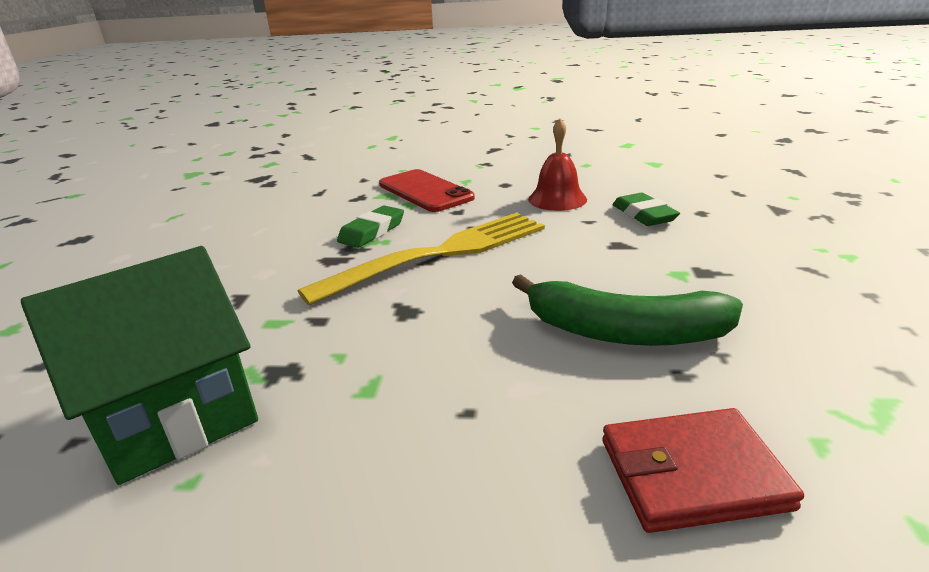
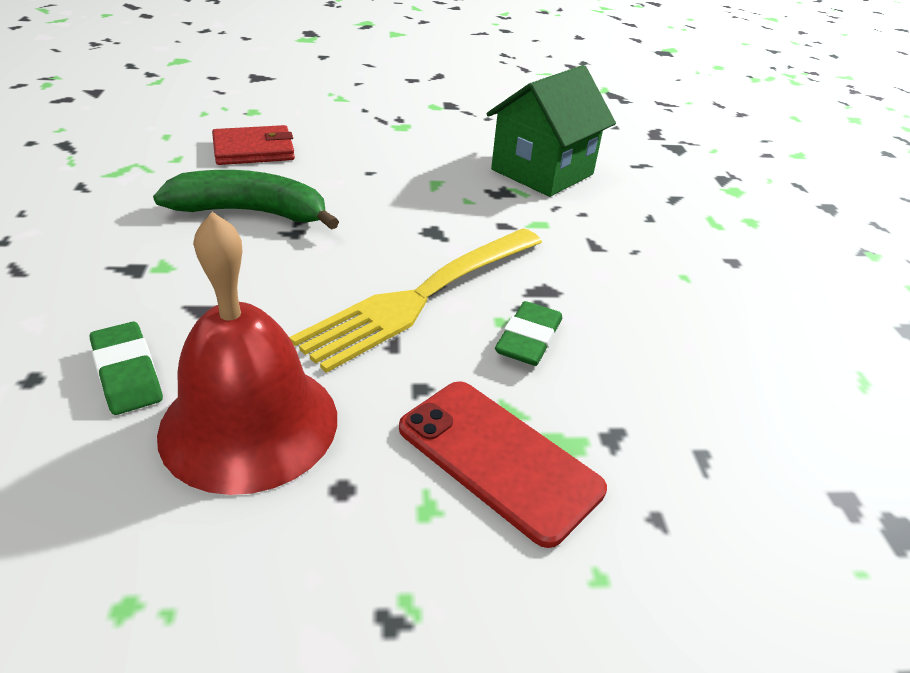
camera: 165 degrees right, 10 degrees up
(557, 199) = (249, 423): red bell -> red bell, size x1.68

